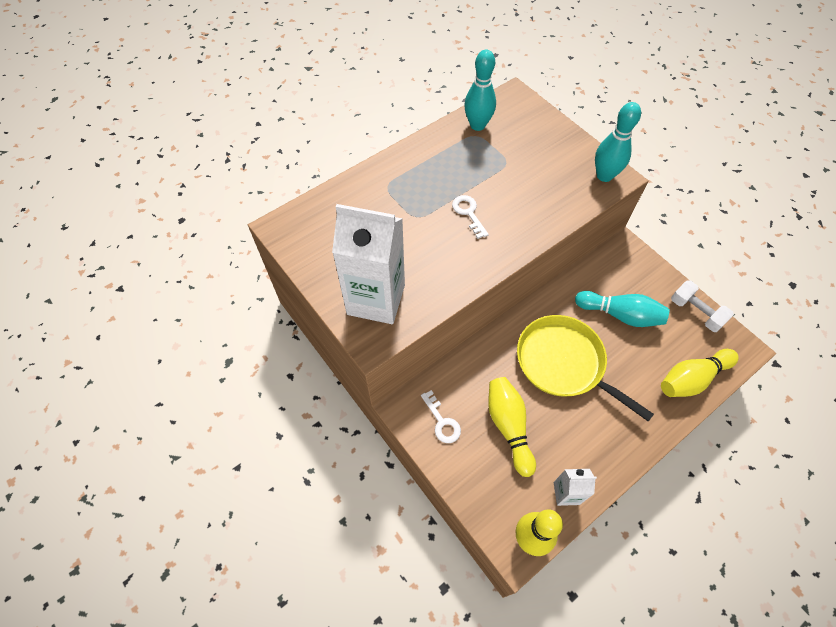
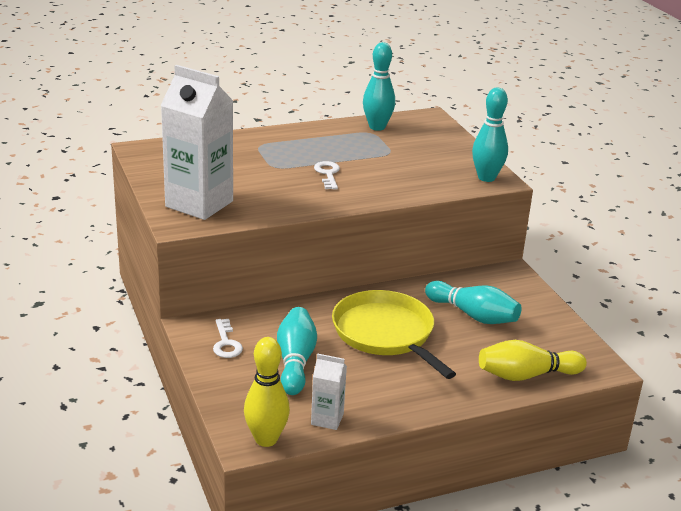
camera: 15 degrees right, 30 degrees down
(509, 426) = (295, 362): yellow bowling pin -> turquoise bowling pin
(696, 312) = (563, 331): white dumbbell -> none

